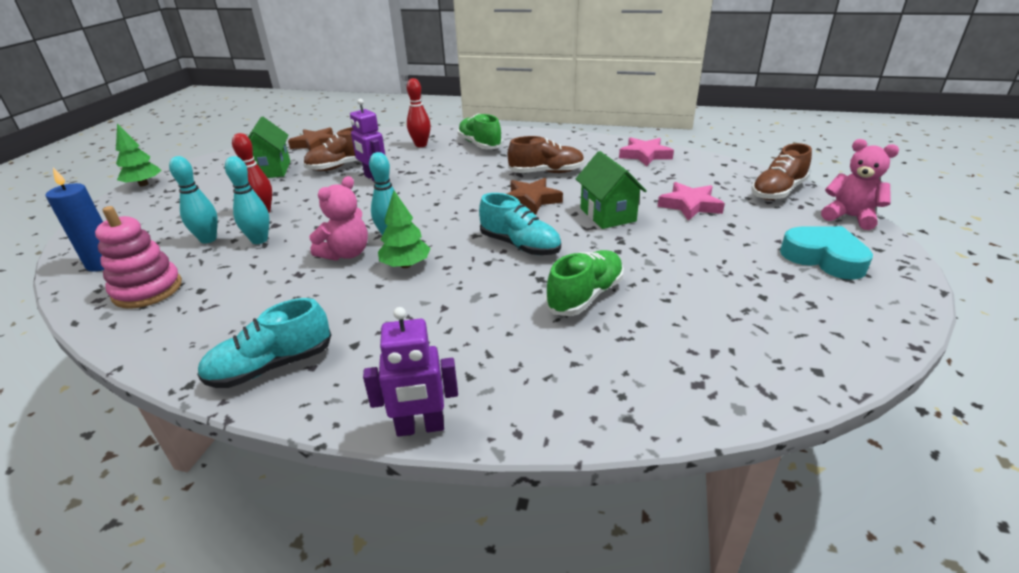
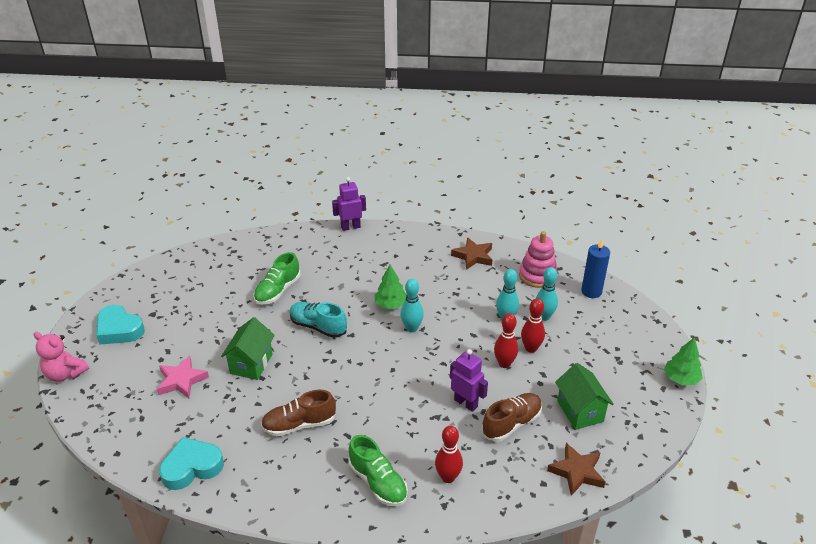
camera: 170 degrees right, 5 degrees up
(271, 366) = (429, 243): turquoise shoe -> none
(307, 202) = (504, 363): none -> red bowling pin
(346, 254) = (435, 311): pink teddy bear -> none
(531, 200) = (312, 379): brown star -> brown star (473, 256)
(607, 215) = (251, 364): green house -> green house turned 45 degrees clockwise
(645, 155) = (192, 467): pink star -> turquoise heart
(777, 192) = (97, 405): brown shoe -> none

